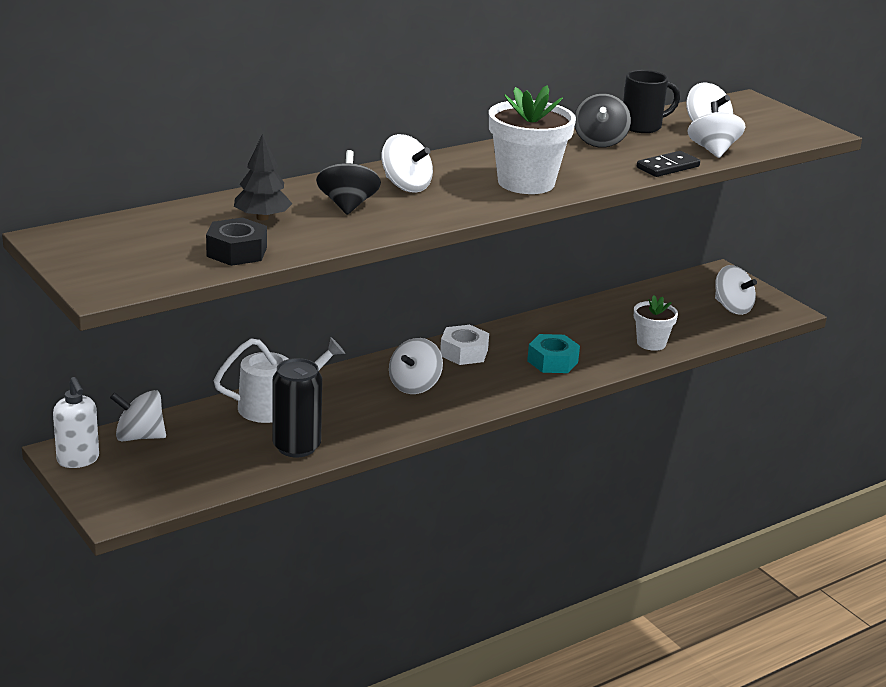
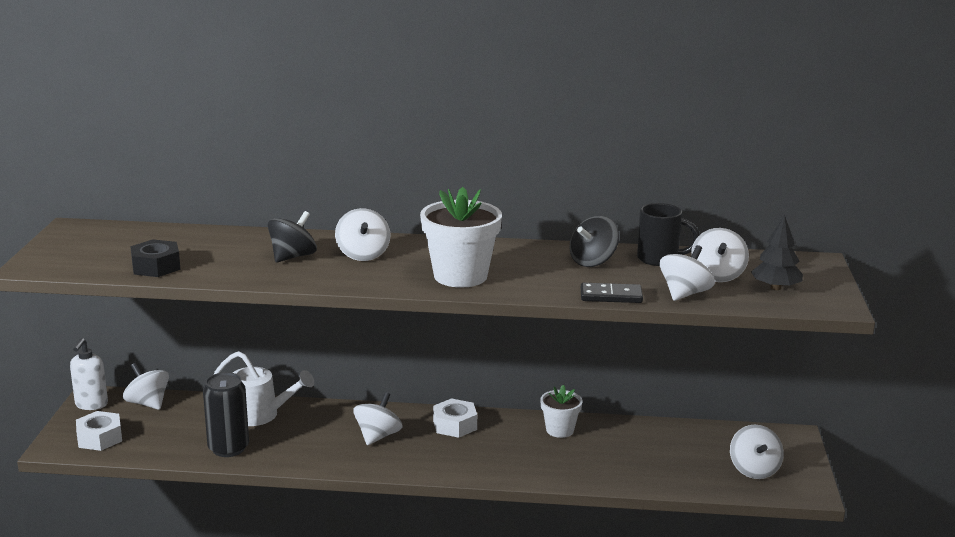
camera: 40 degrees right, 5 degrees down
(148, 487) = (100, 438): none -> white nut
(262, 218) = (219, 249): black tree -> black tree (775, 288)
(414, 386) = (378, 436): white spinning top -> white spinning top turned 135 degrees clockwise
(552, 361) = (514, 457): turquoise nut -> none
(651, 343) = (625, 473): white flower pot -> white flower pot (560, 430)

